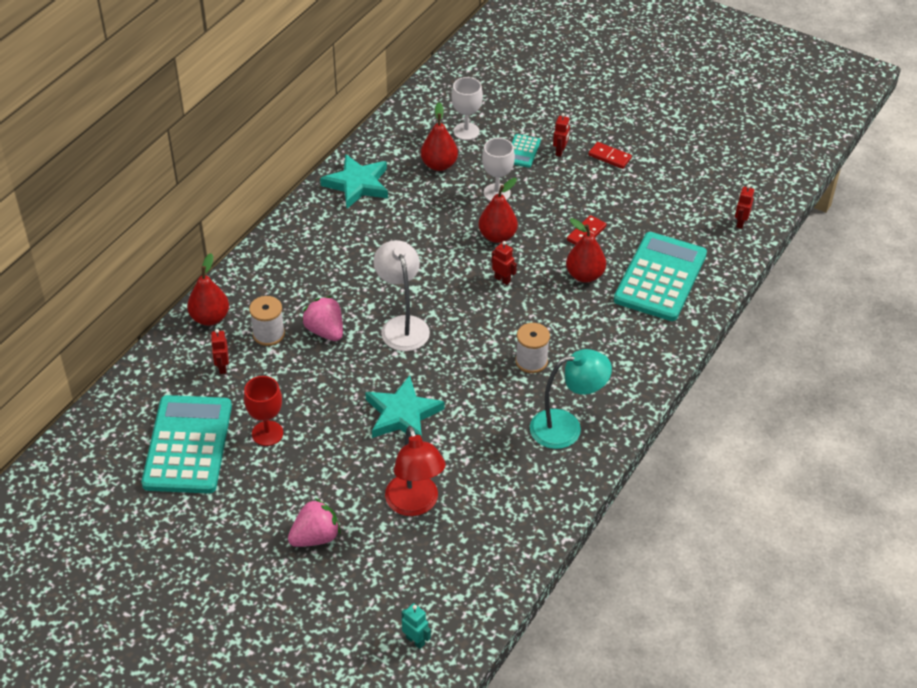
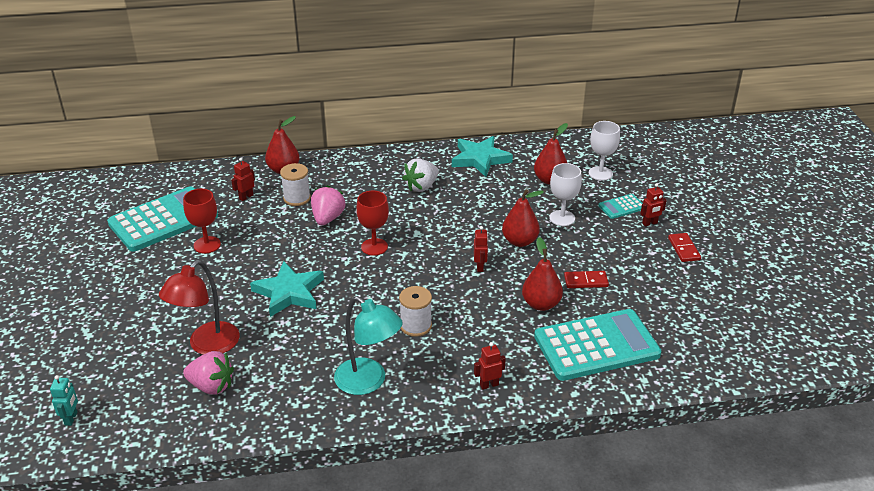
camera: 50 degrees right, 10 degrees down
(315, 537) = (131, 316): pink strawberry -> pink strawberry (211, 386)
(352, 245) = (421, 187): none -> white strawberry
(402, 325) = (374, 247): white lamp -> red goblet
(740, 223) = (726, 358): red robot -> red robot (489, 385)

